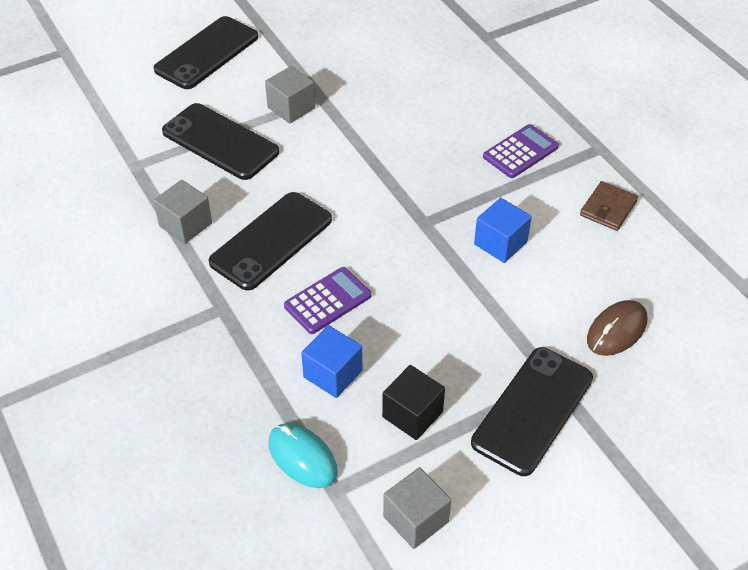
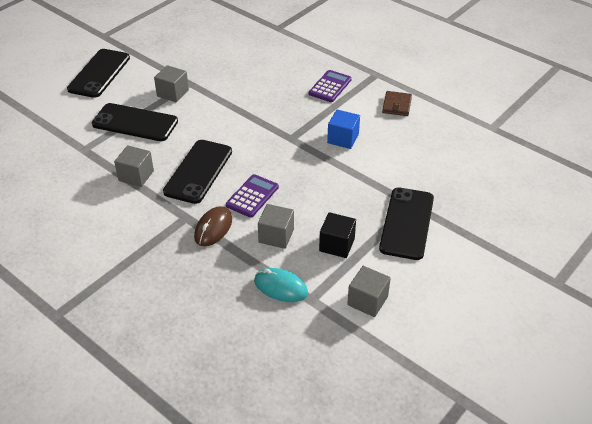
camera: 20 degrees left, 5 degrees down
(333, 374) = (276, 236): blue cube -> grey cube
(616, 330) = (434, 168): brown mouse -> brown mouse (213, 228)

